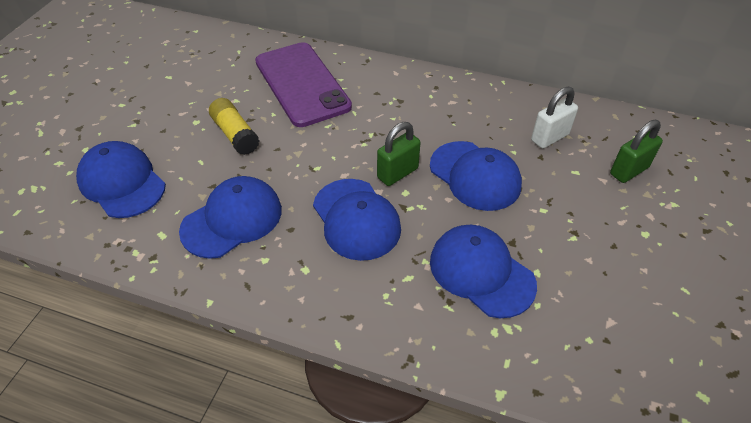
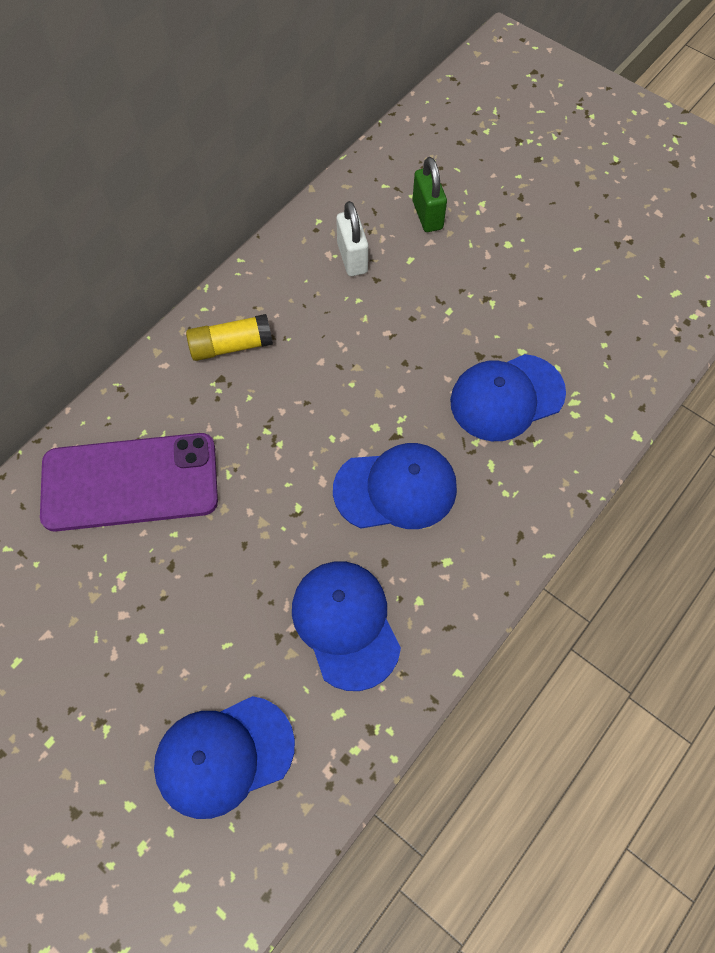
camera: 70 degrees left, 15 degrees up
(235, 134) = (194, 590): yellow glue stick -> yellow glue stick (231, 346)
(397, 173) = (343, 424): green padlock -> none
(475, 176) = (379, 351): blue cap -> none

